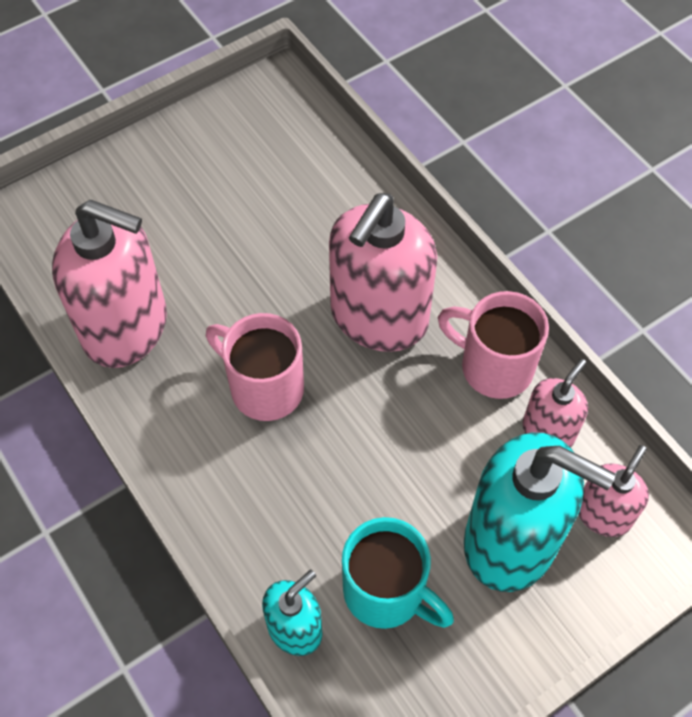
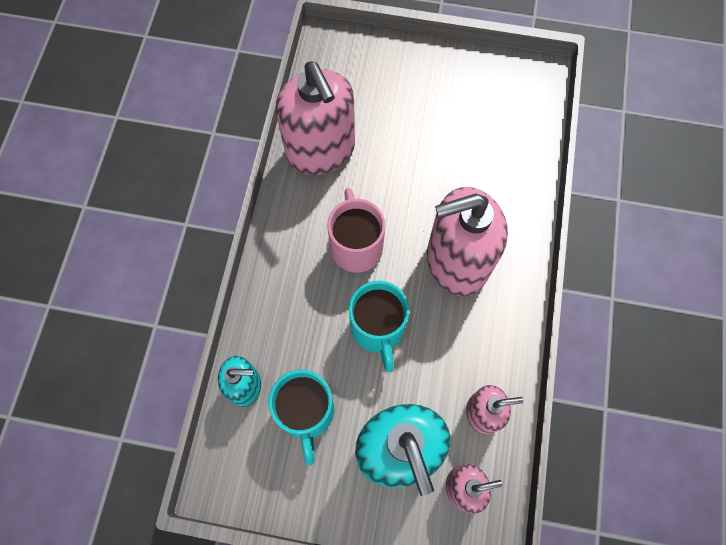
camera: 45 degrees right, 10 degrees up
(371, 446) = (378, 329): none -> turquoise mug
(494, 366) = (491, 348): pink mug -> none

